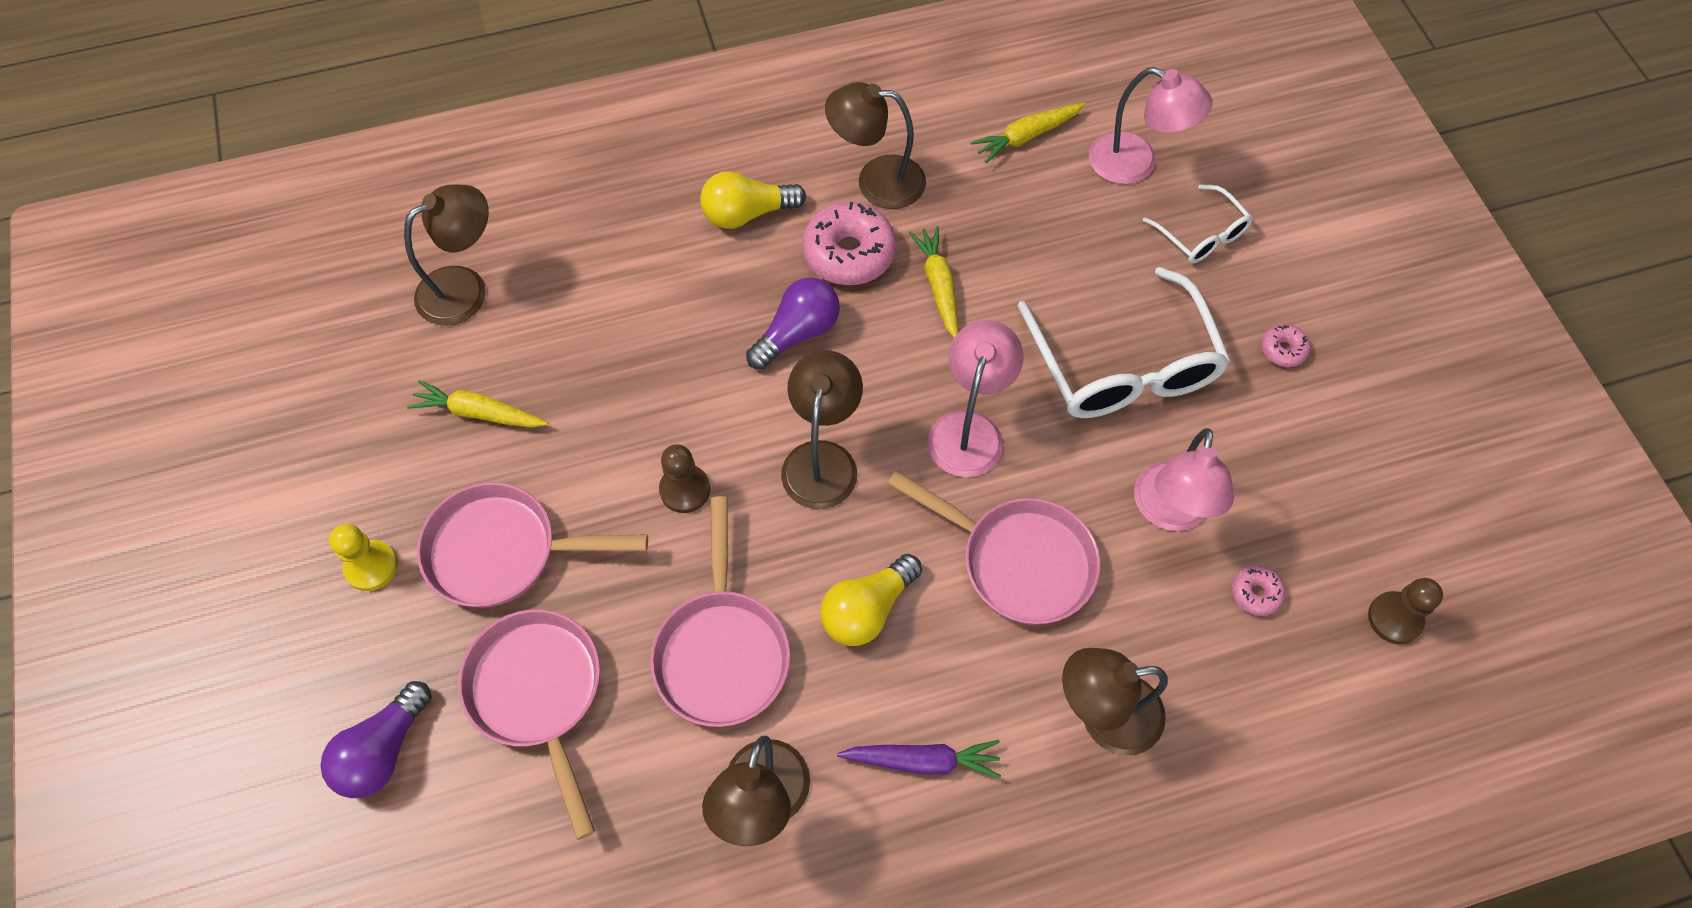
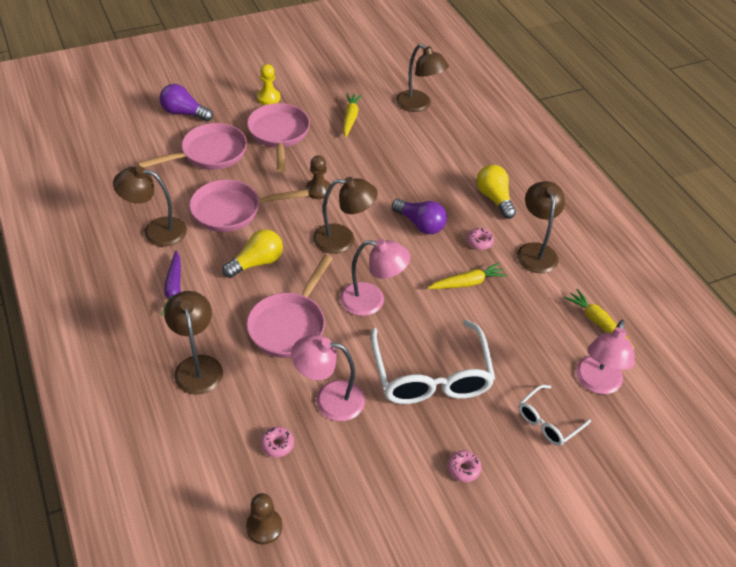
camera: 80 degrees right, 15 degrees down
(849, 253) = (479, 242): pink donut -> pink donut, size x0.49
(867, 610) = (256, 263): yellow light bulb -> yellow light bulb turned 105 degrees clockwise
(1123, 365) = (431, 375): white glasses -> white glasses turned 75 degrees counterclockwise

